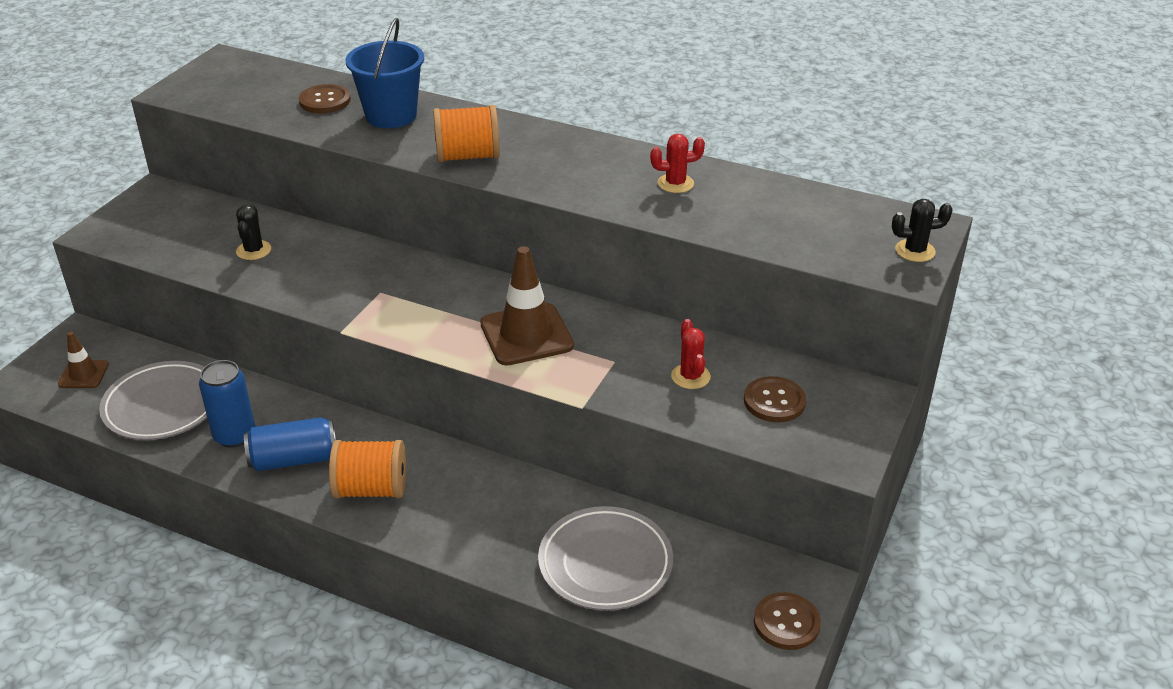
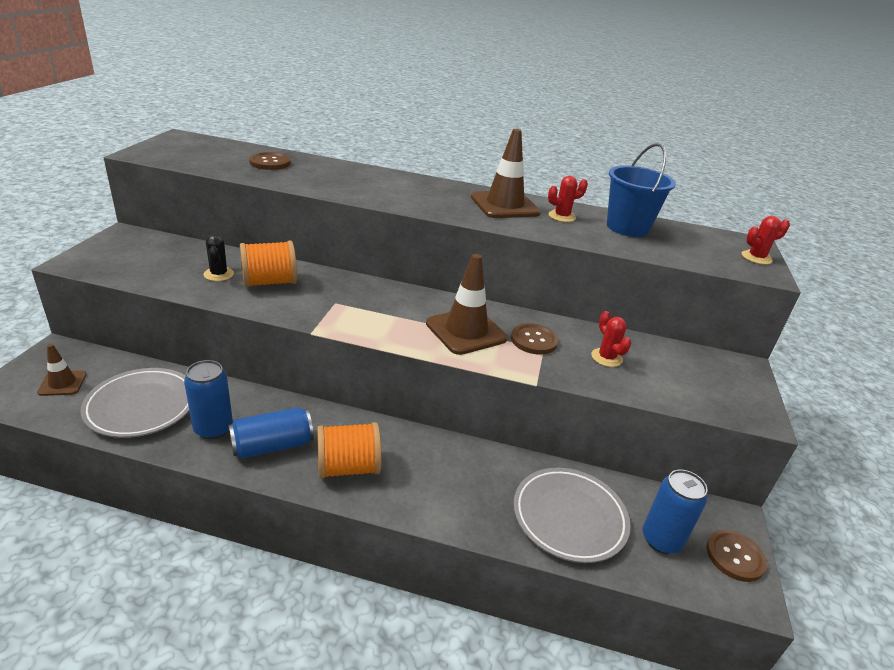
camera: 15 degrees left, 5 degrees down
(391, 115) = (326, 172): blue bucket -> blue bucket (627, 227)
(468, 156) = (398, 198): orange spool -> orange spool (269, 282)
(605, 166) = (504, 205): none -> brown traffic cone
(705, 596) = (661, 539): none -> blue can
(774, 401) = (678, 373): brown button -> brown button (534, 340)
(915, 251) = (756, 258): black cactus -> red cactus

